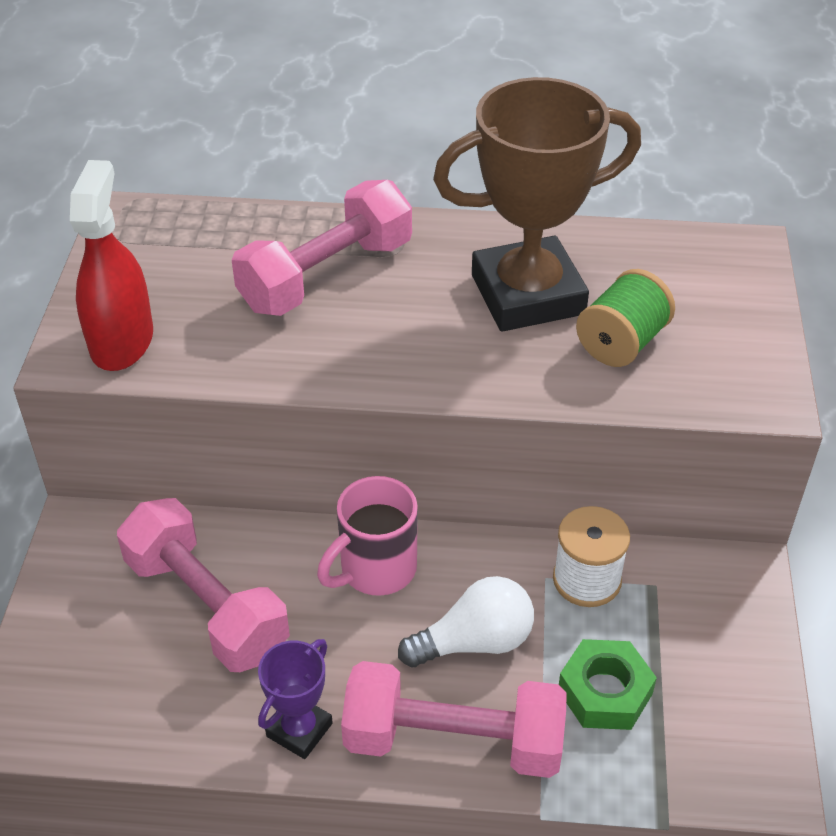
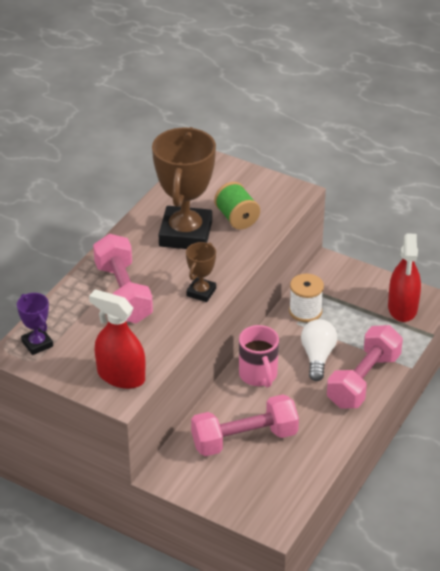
camera: 65 degrees left, 5 degrees down
(299, 730) = (331, 426): purple trophy -> purple trophy (37, 344)
(386, 365) = (201, 292): none -> brown trophy
(605, 692) = (364, 327): green nut -> none
(708, 740) = (402, 308): none -> red spray bottle

